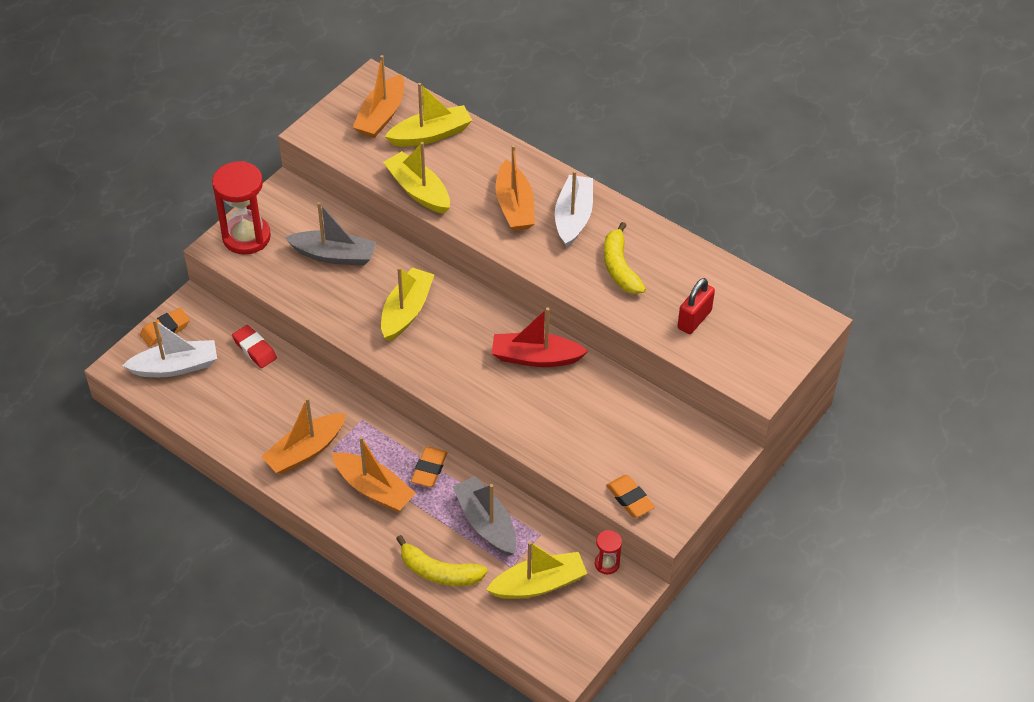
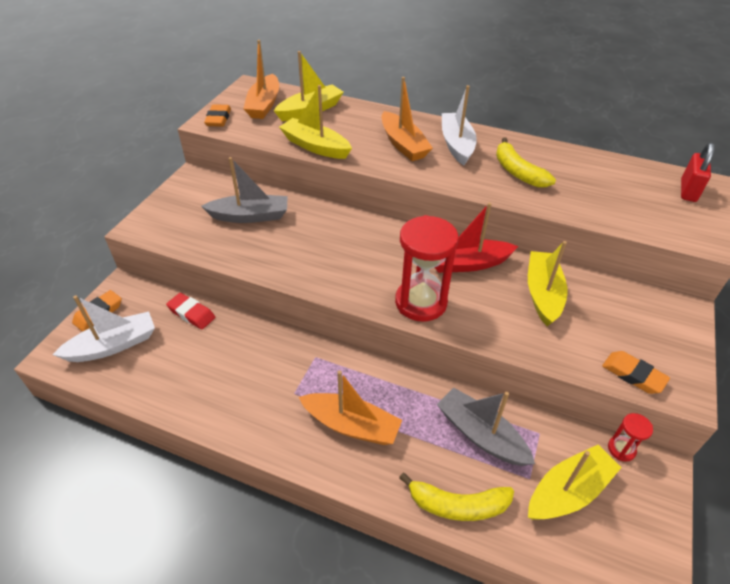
camera: 15 degrees left, 5 degrees down
(246, 237) = (164, 215): red hourglass -> red hourglass (421, 302)
(305, 451) = (267, 401): orange boat -> none
(406, 311) = (332, 248): yellow boat -> yellow boat (542, 294)
(429, 469) = (400, 391): orange eraser -> orange eraser (218, 119)
(694, 319) = (607, 198): red padlock -> red padlock (688, 191)

